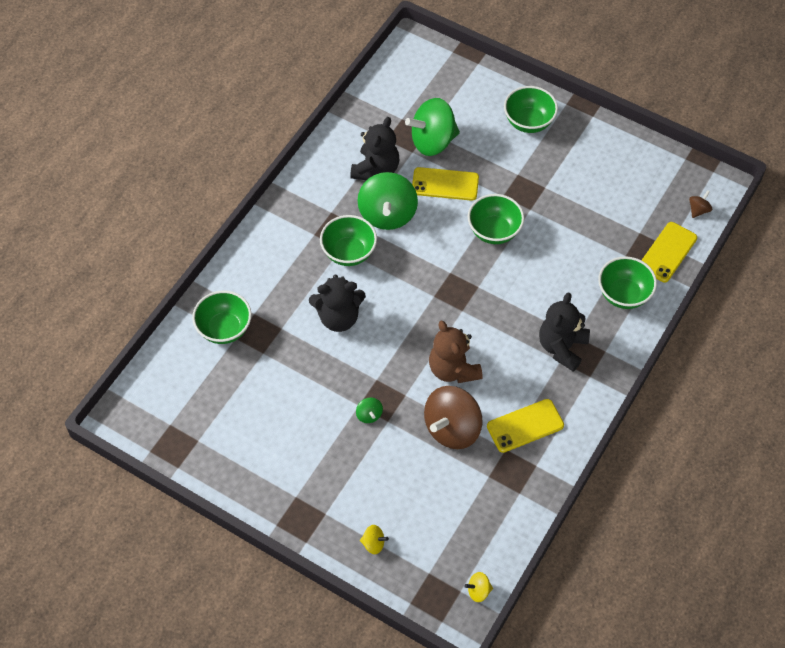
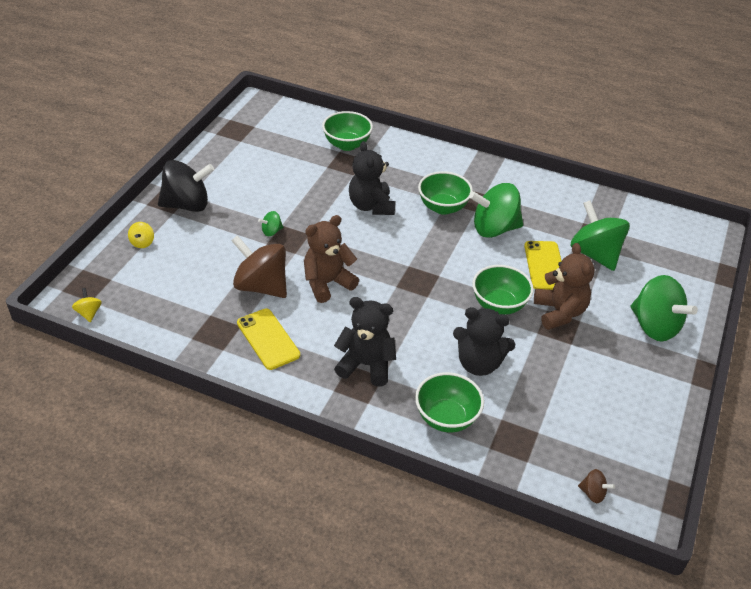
camera: 80 degrees right, 15 degrees down
(313, 499) = (187, 205): none -> black spinning top
(376, 169) = (543, 218): black teddy bear -> black teddy bear (478, 363)
(507, 187) = (559, 312): none -> brown teddy bear
(528, 122) = (654, 326): green bowl -> green spinning top
(667, 252) = (518, 460): yellow phone -> none

